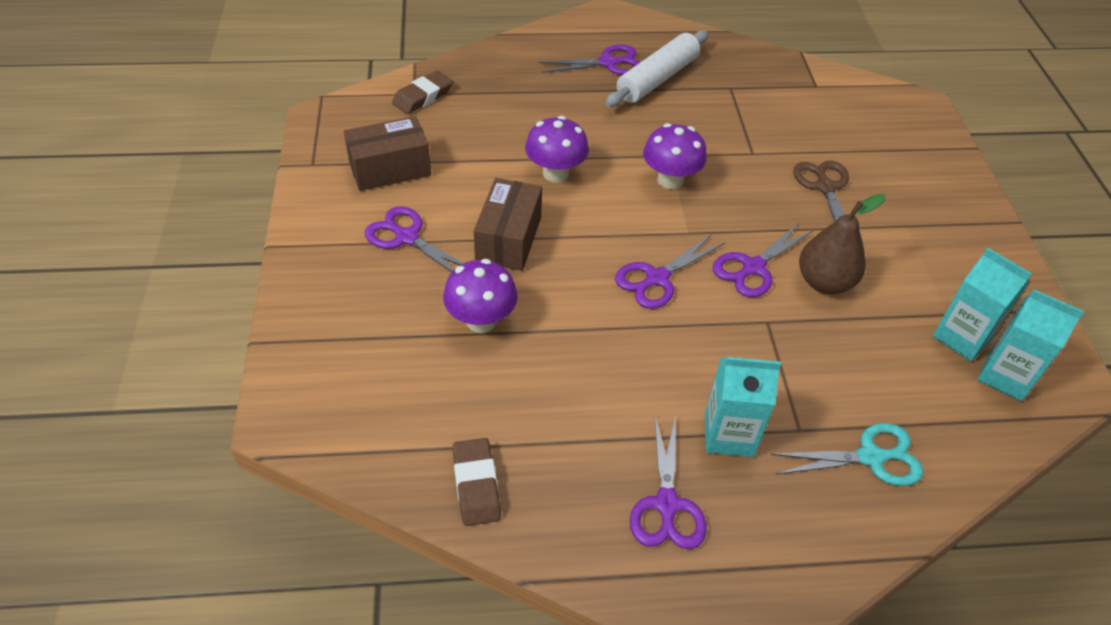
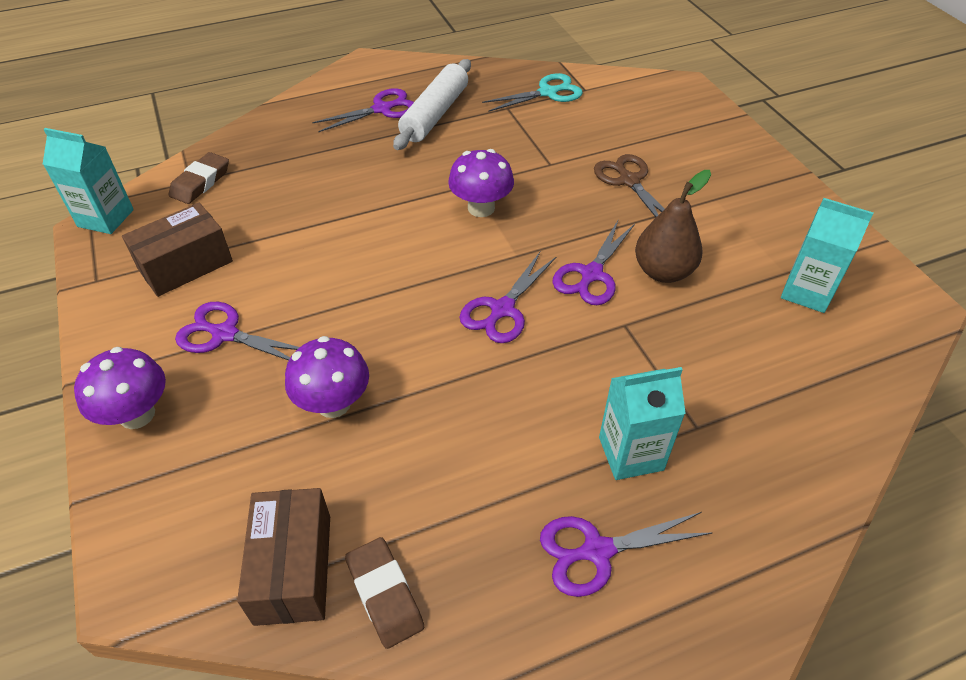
camera: 15 degrees left, 0 degrees up
(508, 239) = (336, 308): brown box -> brown box (293, 568)
(555, 173) = (364, 228): purple mushroom -> purple mushroom (137, 414)
(667, 505) = (596, 551): purple scissors -> purple scissors turned 90 degrees clockwise
(871, 457) = (774, 436): turquoise scissors -> turquoise scissors (548, 92)
(1005, 376) = (859, 318): turquoise carton -> turquoise carton (105, 218)

